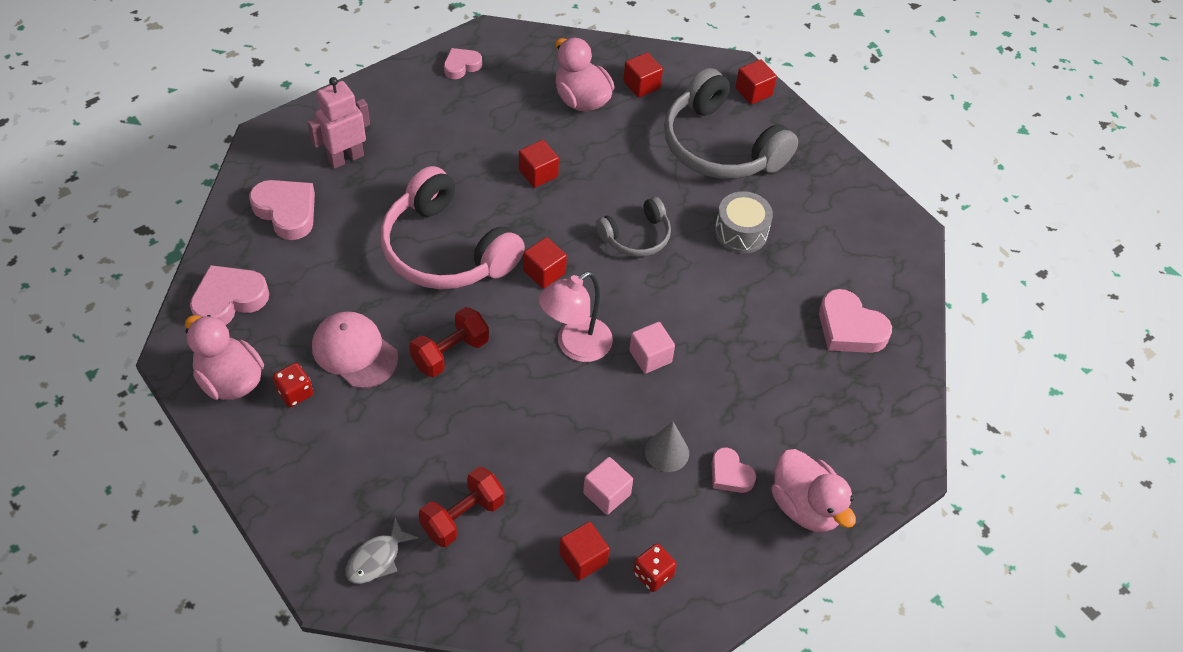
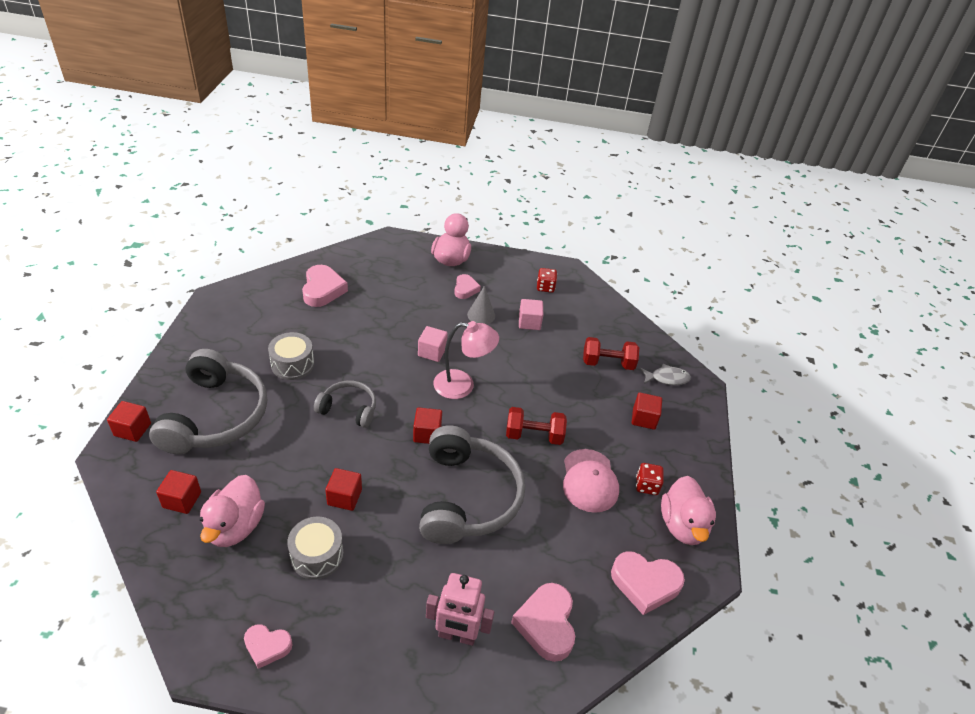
camera: 135 degrees left, 10 degrees down
(446, 250) = (467, 497): pink headphones -> grey headphones
(502, 127) = (317, 555): none -> grey drum
(583, 558) = (569, 312): red cube -> red cube (644, 418)

